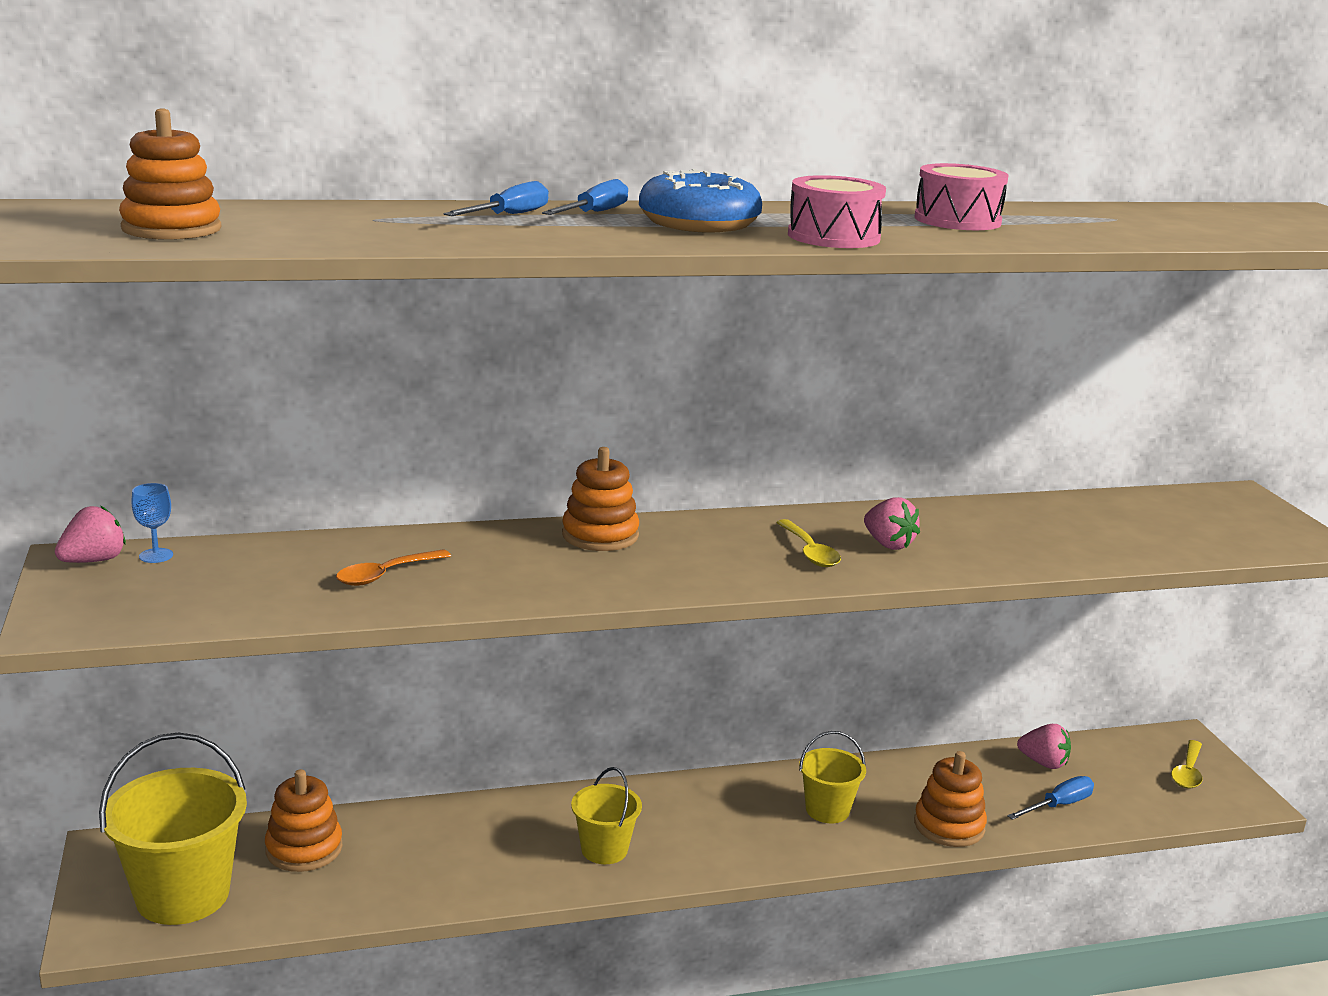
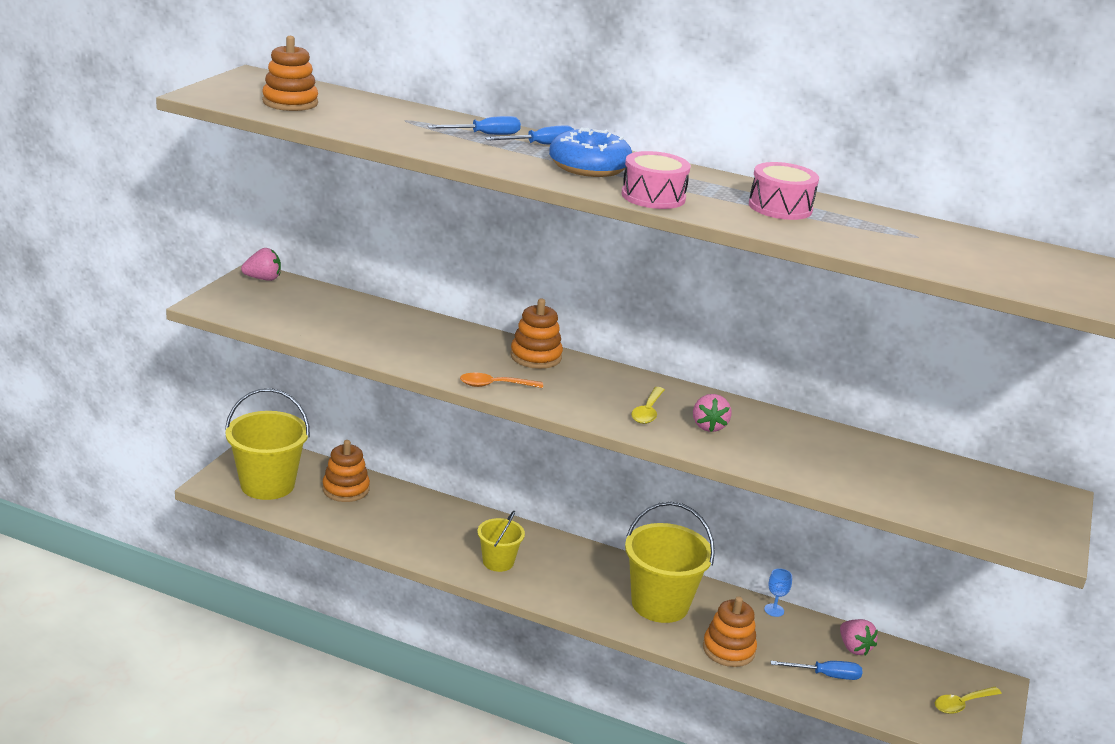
camera: 35 degrees right, 5 degrees up
(156, 555) = (294, 286): blue goblet -> blue goblet (774, 610)
(385, 575) = (387, 335): orange spoon -> orange spoon (494, 385)
(827, 810) = (660, 604): yellow bucket -> yellow bucket, size x1.80

